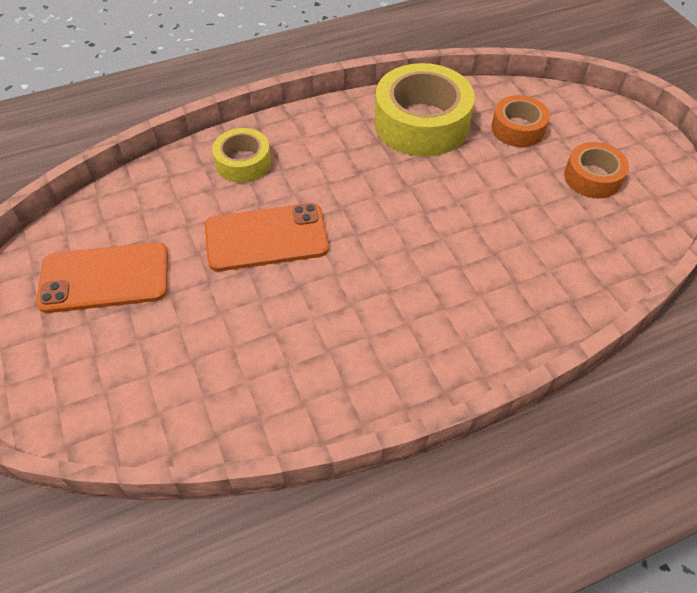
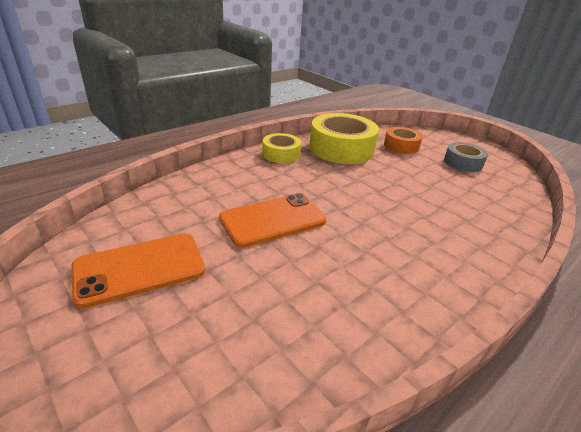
camera: 20 degrees left, 20 degrees down
(243, 162) = (230, 179): yellow tape -> yellow tape (281, 154)
(592, 177) = (463, 163): orange tape -> grey tape

